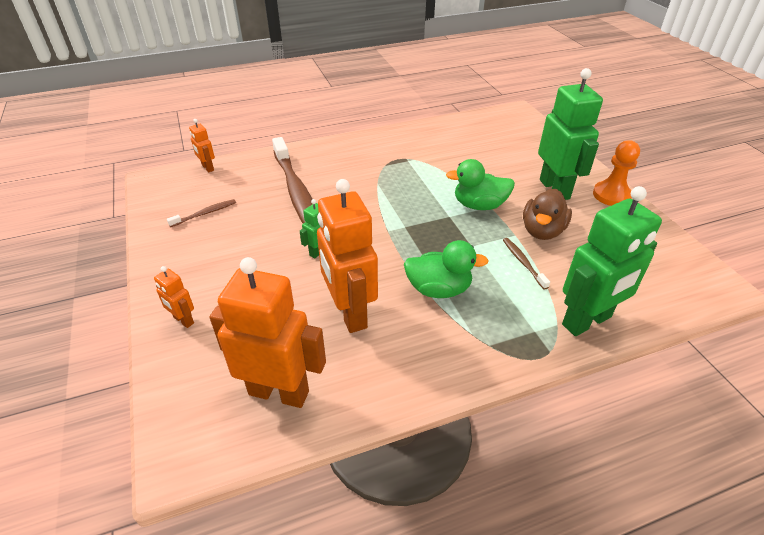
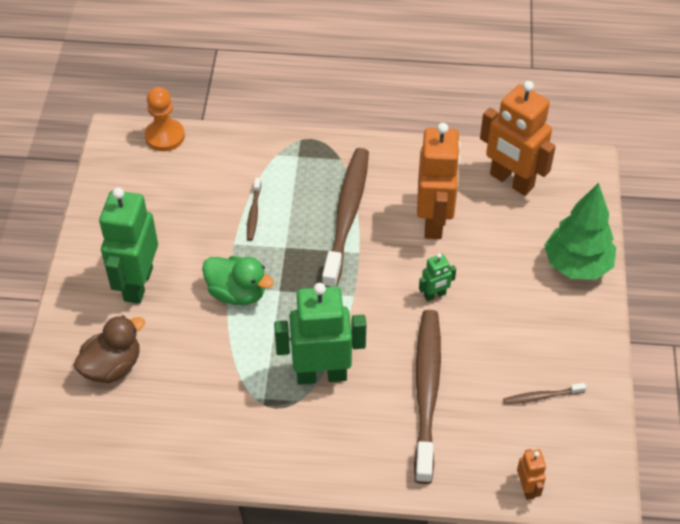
camera: 155 degrees left, 10 degrees up
(183, 320) = (577, 265): orange robot -> green tree
(439, 289) = (347, 215): green duck -> brown toothbrush
(542, 231) = (204, 238): brown duck -> brown duck (112, 366)
(587, 321) = (252, 148): green robot -> green robot (321, 374)
(611, 195) = (89, 253): orange pawn -> orange pawn (165, 136)

